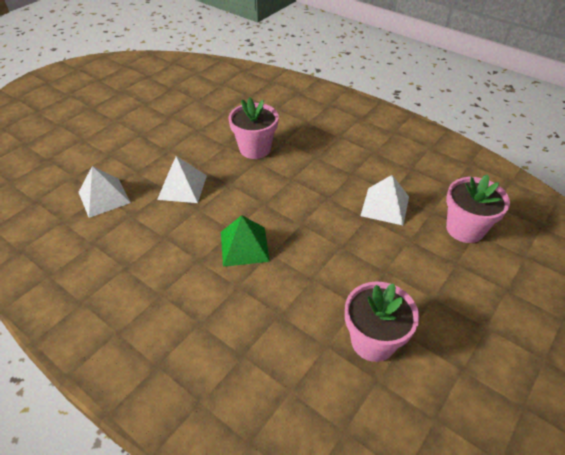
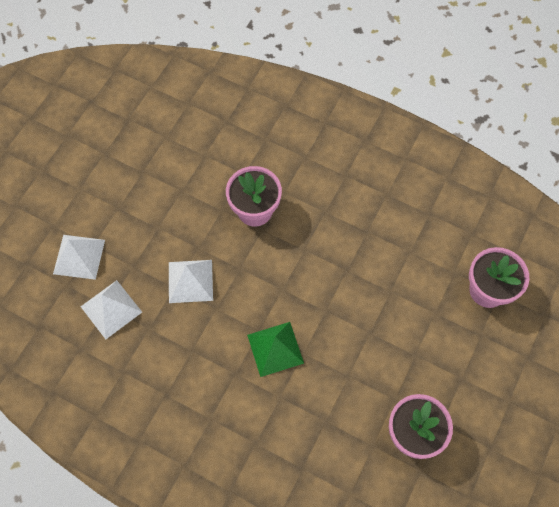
camera: 10 degrees left, 20 degrees up
(385, 206) = (406, 272): white pyramid -> white pyramid (79, 256)

